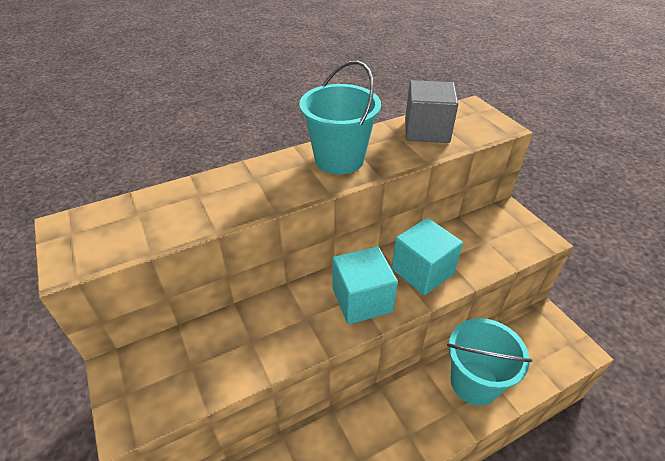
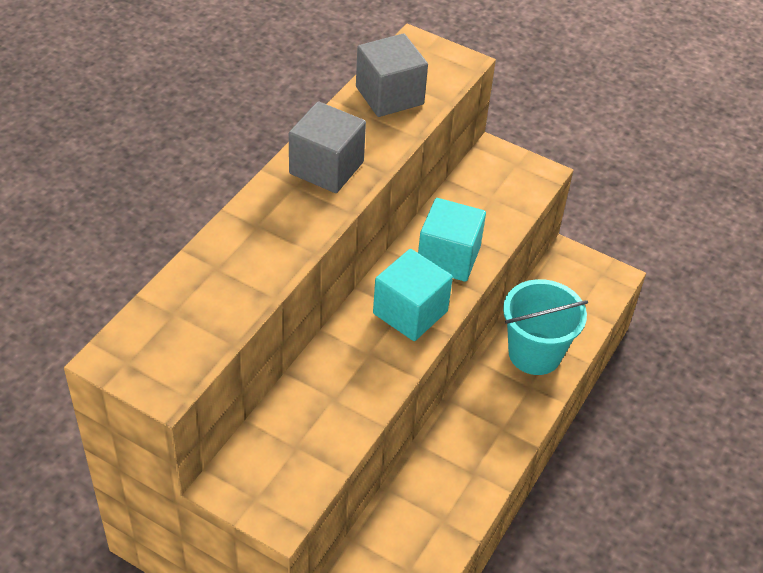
camera: 35 degrees left, 5 degrees up
(339, 159) = (326, 168): turquoise bucket -> grey cube

